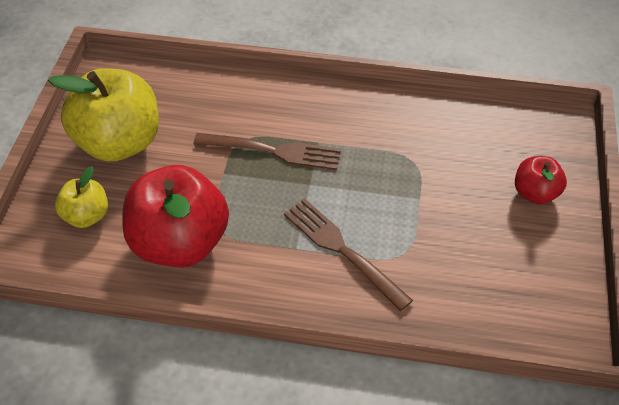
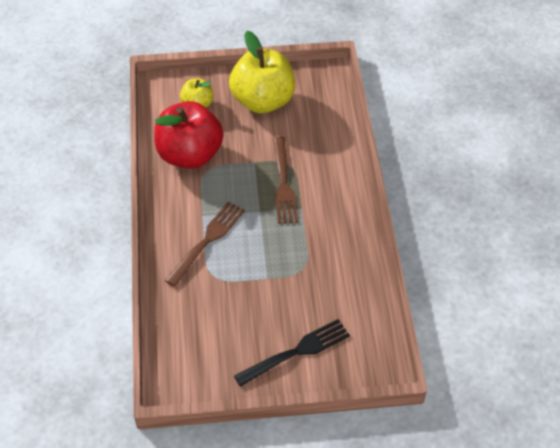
camera: 75 degrees right, 0 degrees up
(535, 193) = (296, 352): red apple -> black fork

